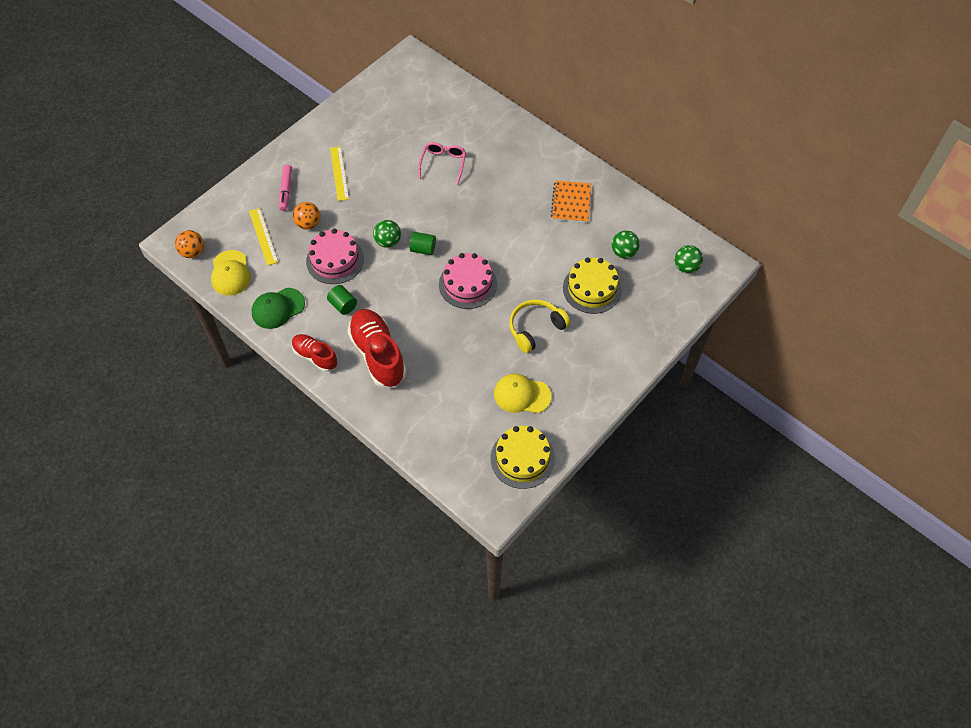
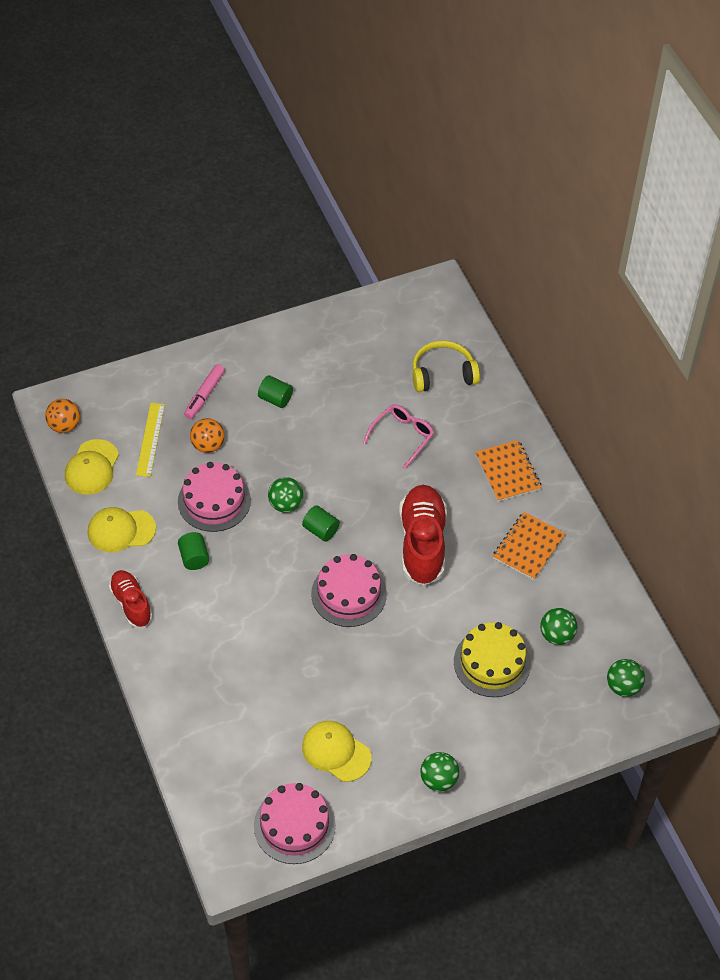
camera: 25 degrees right, 5 degrees down
(278, 308) = (121, 530): green cap -> yellow cap
(339, 173) = (275, 399): yellow ruler -> green cylinder
(378, 355) = (201, 632): red shoe -> red shoe (422, 543)
(522, 458) = (294, 825): yellow cake -> pink cake
(528, 159) = (508, 472): none -> orange notebook
(535, 328) = (397, 681): yellow headphones -> yellow headphones (442, 374)
(602, 382) = (438, 780): none -> green ball

